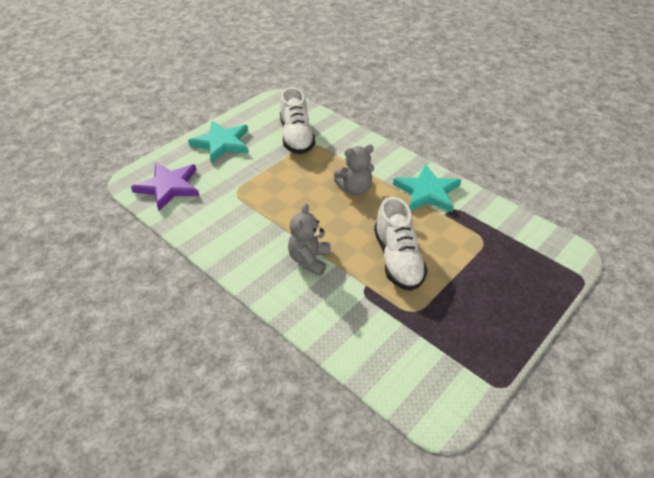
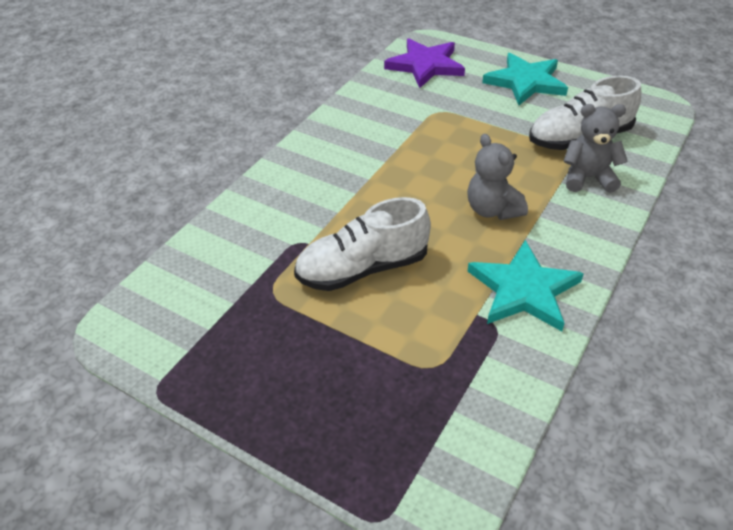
camera: 80 degrees right, 0 degrees up
(309, 260) = (340, 189): grey teddy bear -> grey teddy bear (588, 178)

